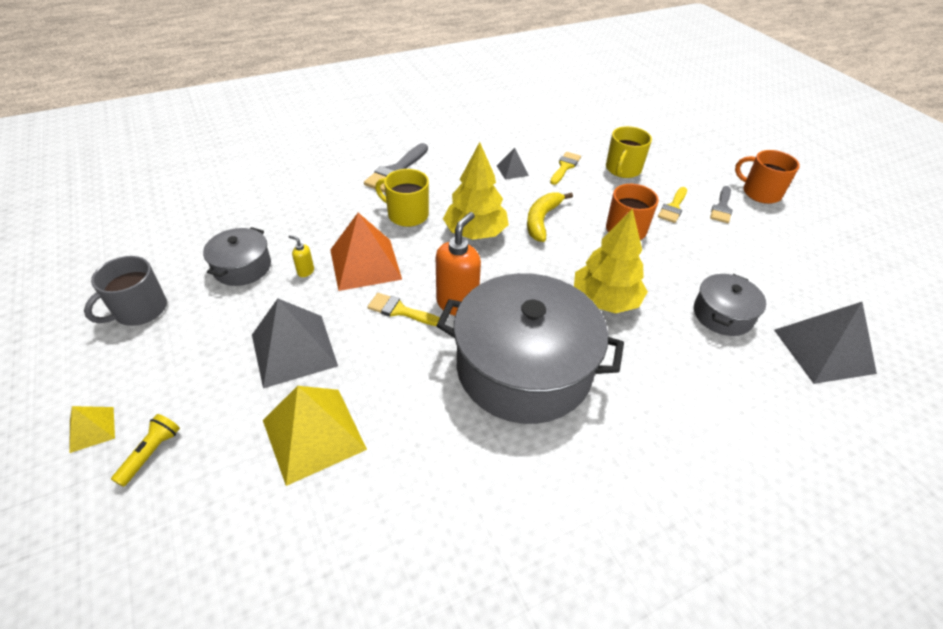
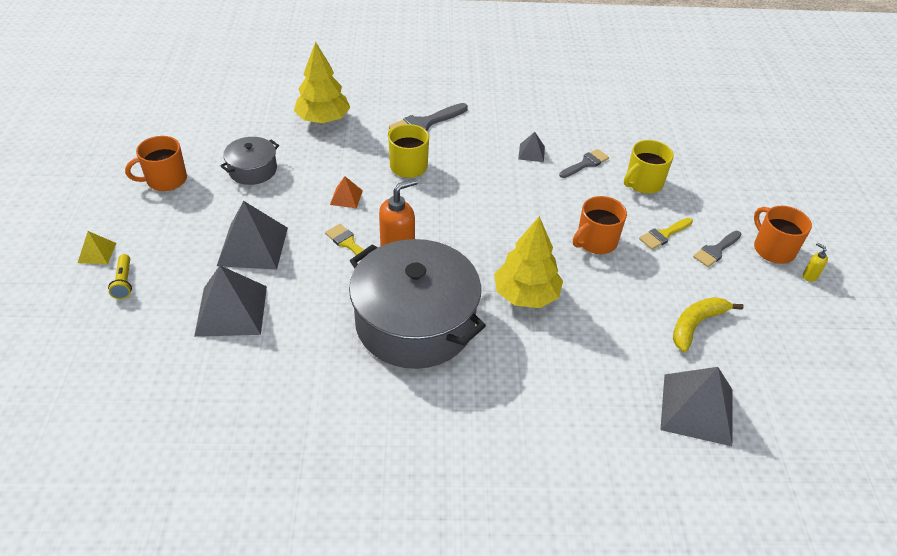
camera: 25 degrees right, 0 degrees up
(139, 310) = (165, 180): grey mug -> orange mug
(151, 453) = (124, 282): yellow flashlight -> yellow flashlight turned 120 degrees clockwise
(305, 271) = (297, 188): yellow soap dispenser -> yellow soap dispenser (809, 276)
(314, 434) = (231, 310): yellow pyramid -> grey pyramid
(365, 264) = (346, 197): orange pyramid -> orange pyramid, size x0.49
(475, 233) = (455, 200): yellow tree -> yellow tree (323, 119)
(542, 220) = (524, 207): yellow banana -> yellow banana (696, 324)
(565, 167) = (586, 163): yellow brush -> grey brush
(722, 314) = (626, 344): grey pot -> none

